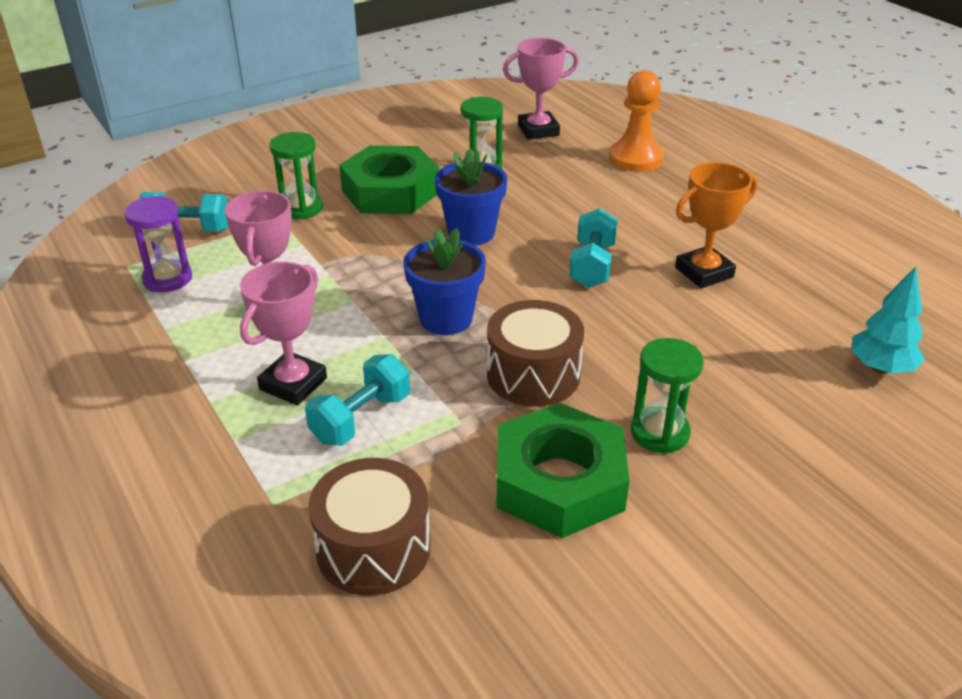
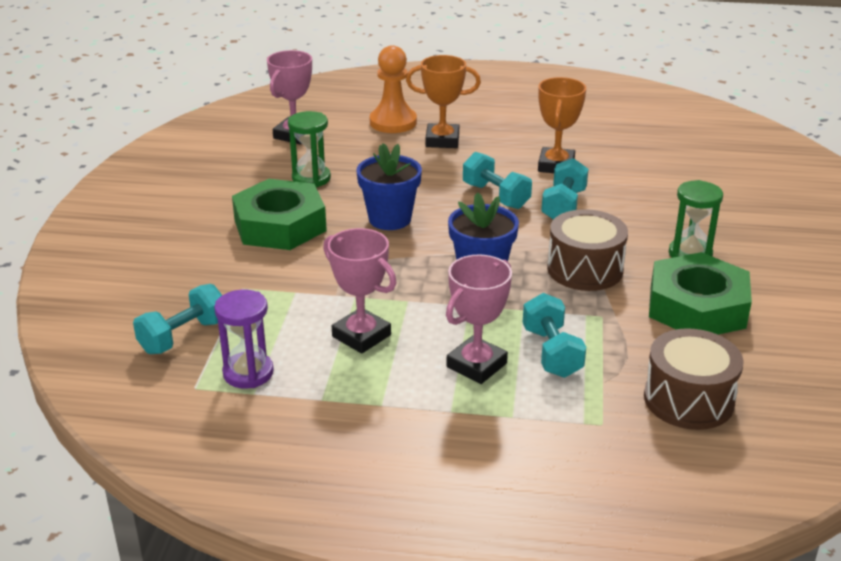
camera: 50 degrees left, 5 degrees down
(293, 384) = (476, 365): pink trophy -> pink trophy turned 60 degrees clockwise
(301, 208) = (240, 272): green hourglass -> none
(634, 310) = (563, 206): none -> turquoise dumbbell
(646, 194) = (442, 140): none -> orange trophy
(880, 368) = (711, 164): turquoise tree -> none

